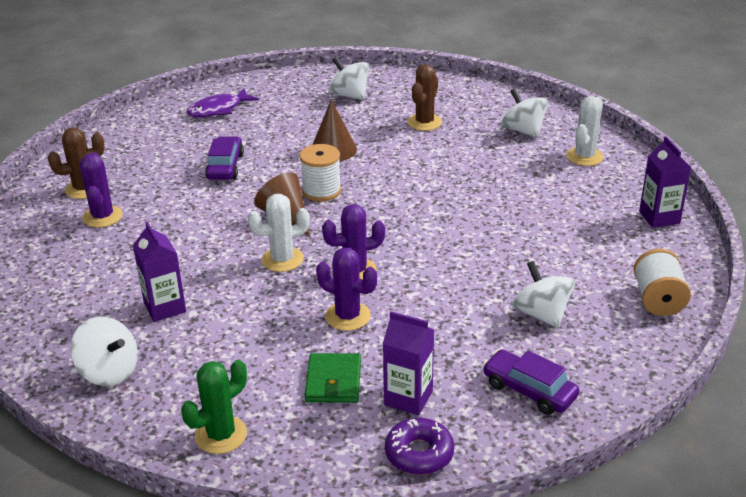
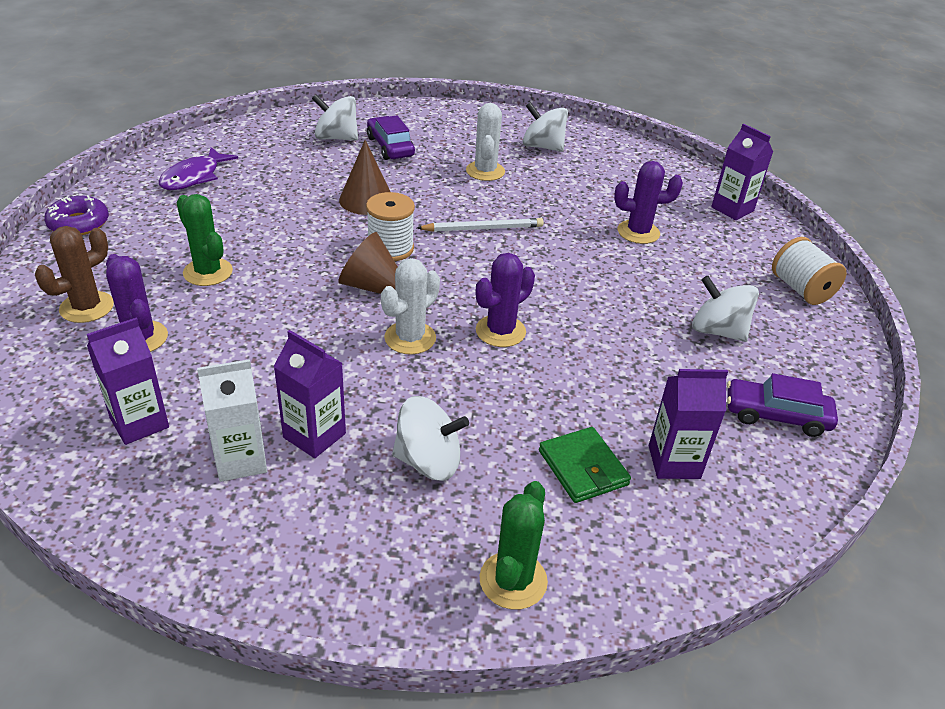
camera: 30 degrees left, 5 degrees up
(64, 270) = (139, 422): none -> purple carton
(107, 310) = (240, 460): none -> white carton
(109, 372) = (306, 544): white spinning top -> white spinning top (428, 461)
(177, 181) = (208, 272): none -> green cactus
(225, 166) = (255, 242): purple car -> purple car (390, 147)
(348, 316) = (535, 386): purple cactus -> purple cactus (638, 232)
(409, 190) = (483, 228): none -> white pencil
(419, 453) = (738, 523): purple donut -> purple donut (79, 223)
(424, 122) = (439, 154): brown cactus -> none
(584, 156) = (619, 163): white cactus -> white cactus (485, 171)

